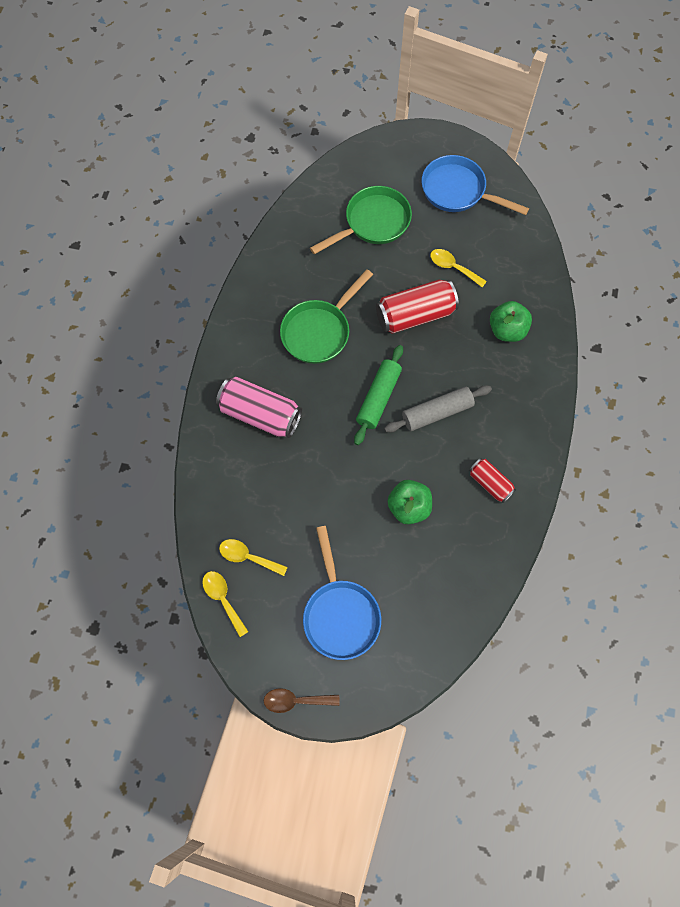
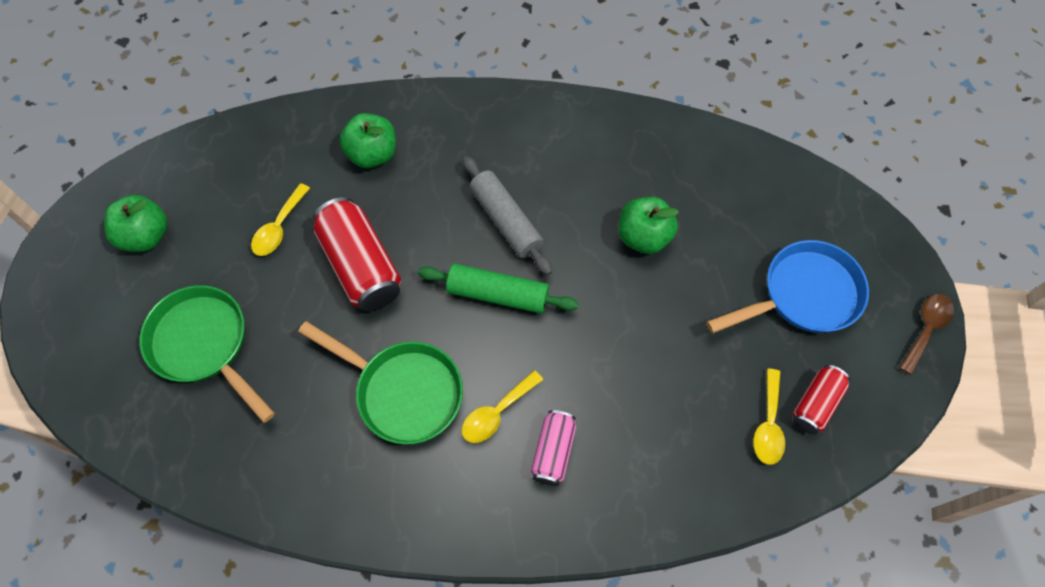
camera: 100 degrees left, 5 degrees down
(223, 599) = (835, 446): yellow spoon -> yellow spoon (496, 413)
(260, 414) = (553, 451): pink can -> pink can, size x0.57
(295, 700) = (926, 329): brown spoon -> brown spoon turned 135 degrees counterclockwise
(458, 191) = (146, 236): blue pan -> green apple
(490, 483) = (589, 152): red can -> red can (815, 404)

